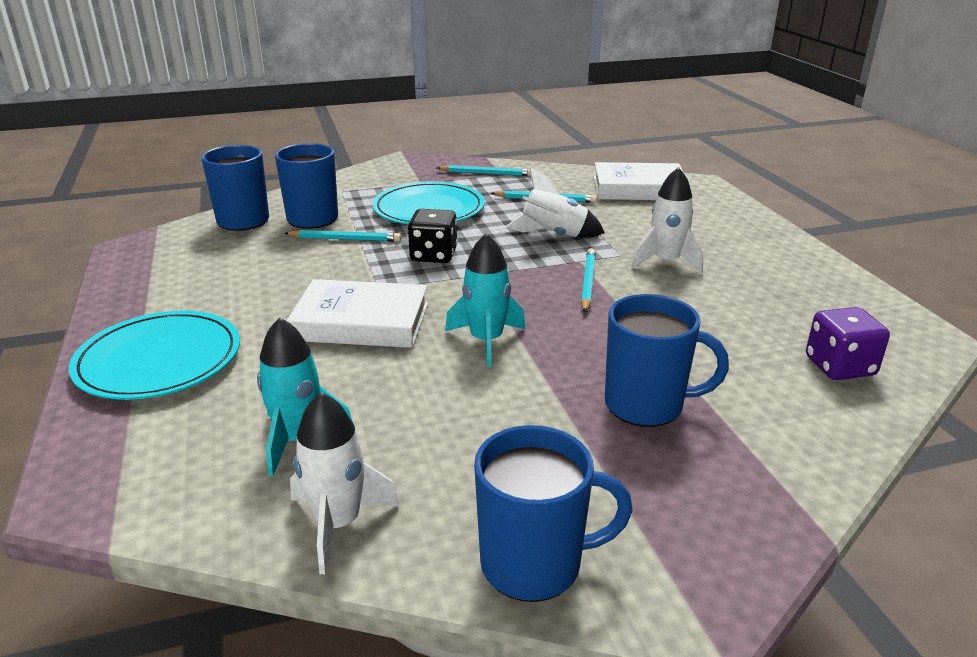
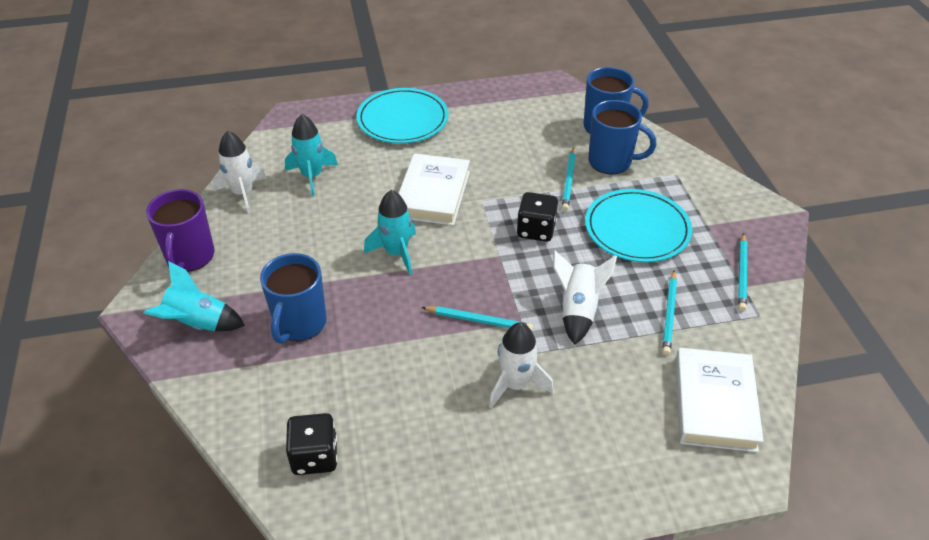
camera: 95 degrees right, 15 degrees up
(534, 564) = (190, 257): blue mug -> purple mug
(693, 513) = (198, 324): none -> turquoise rocket
(839, 366) = (315, 456): purple dice -> black dice

